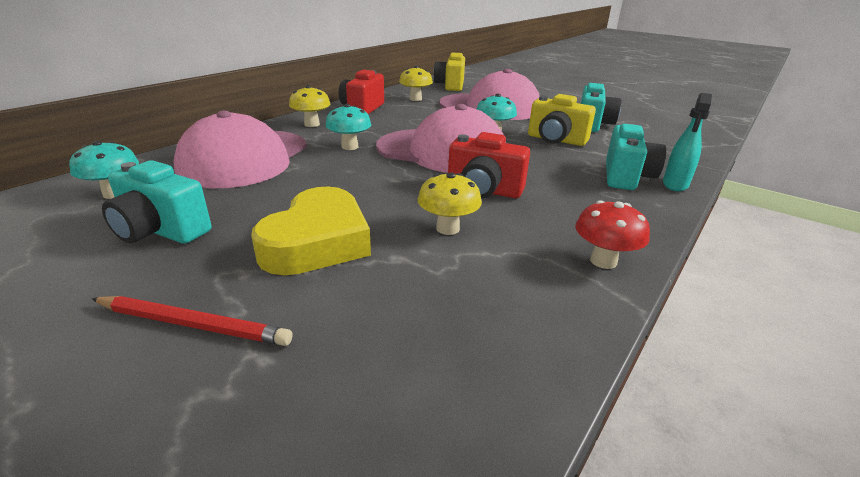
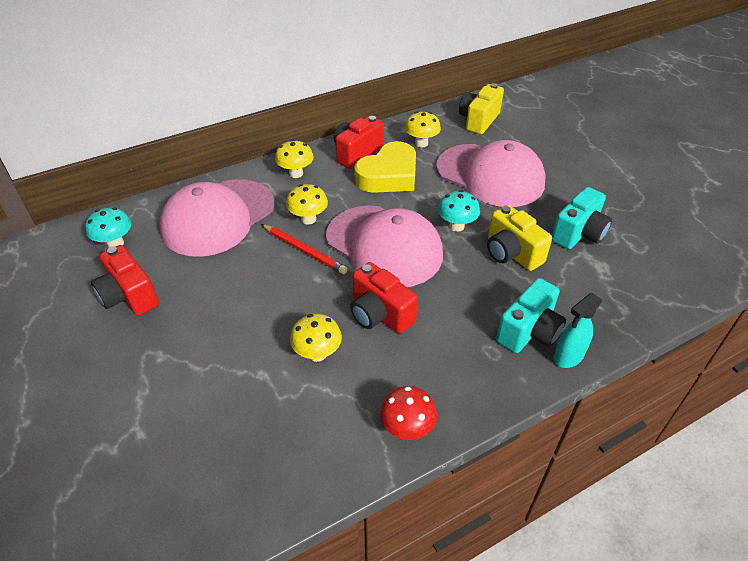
camera: 25 degrees right, 15 degrees up
(161, 231) = (129, 296): turquoise camera -> red camera
(193, 324) = (116, 393): red pencil -> red pencil (304, 250)
(317, 242) = (219, 340): yellow heart -> yellow heart (389, 175)
(349, 147) = (308, 219): turquoise mushroom -> yellow mushroom

